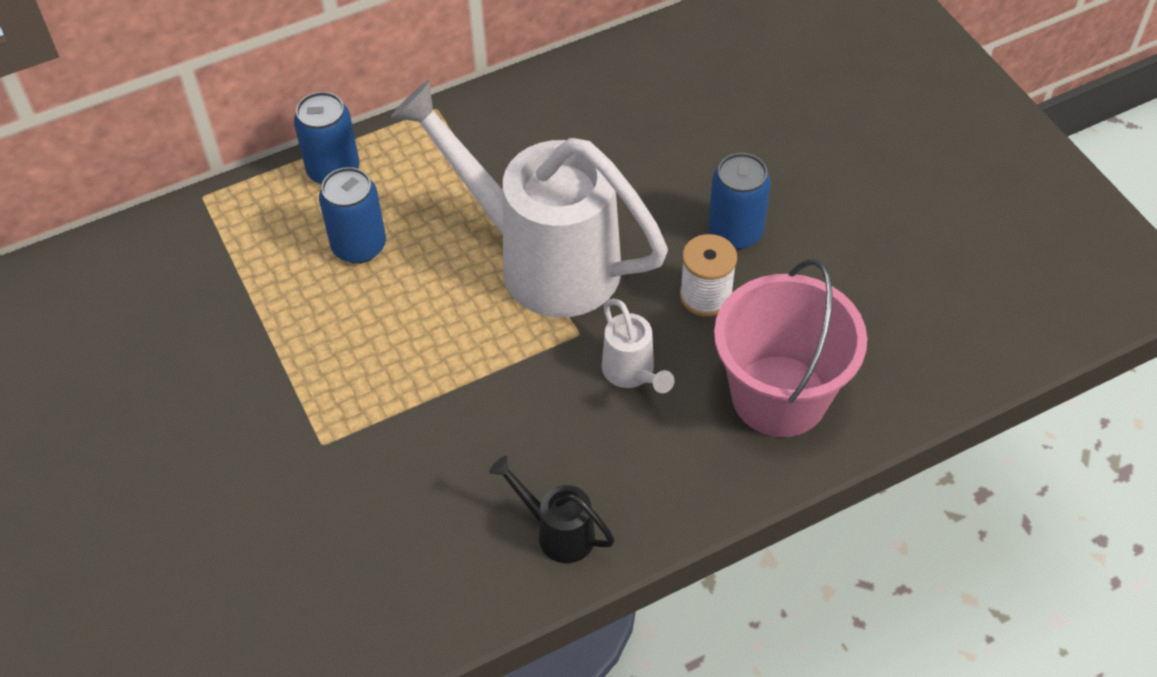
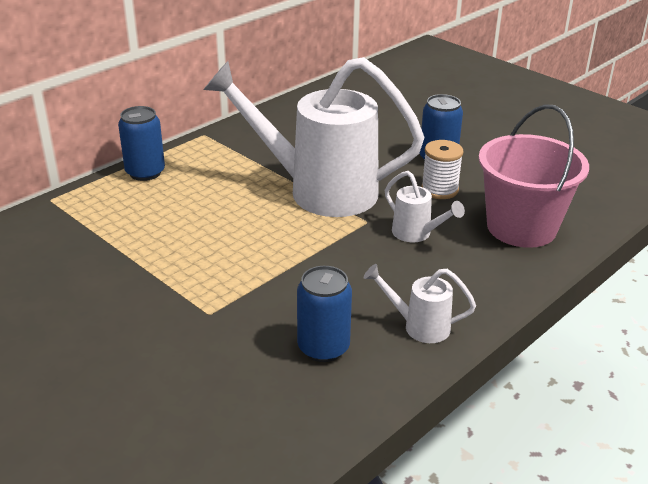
camera: 20 degrees left, 20 degrees down
(359, 246) = (183, 205): blue can -> blue can (323, 348)
(557, 532) = (418, 326): black watering can -> white watering can

